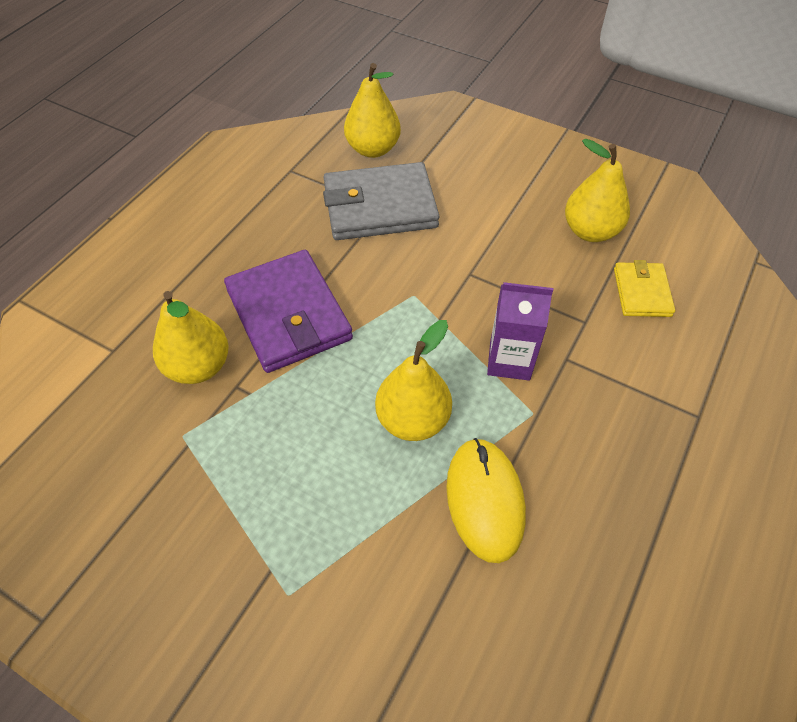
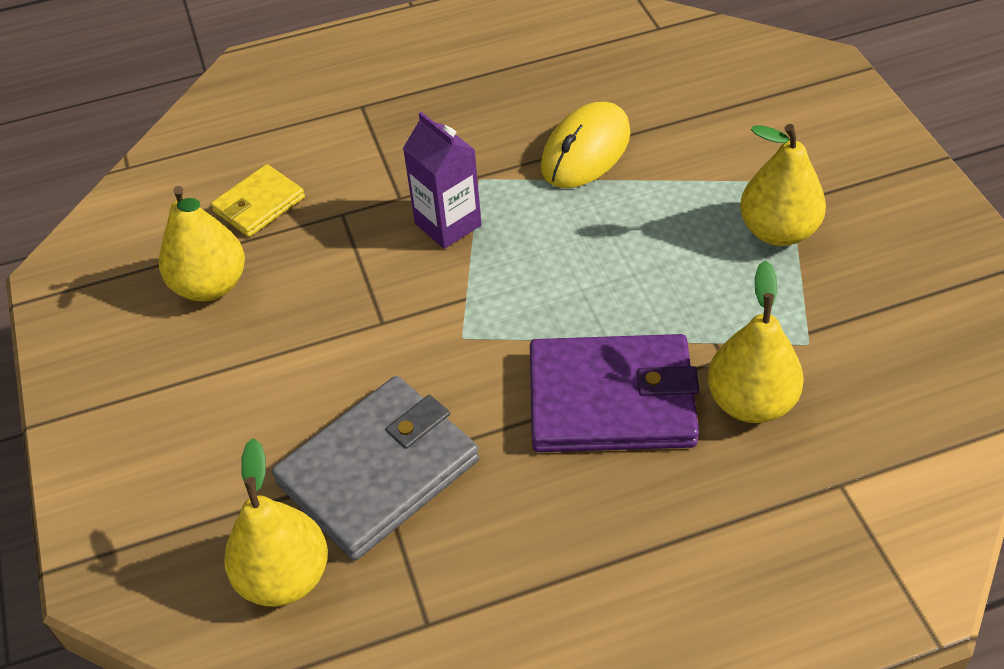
camera: 135 degrees left, 5 degrees down
(288, 314) = (611, 400): purple wallet -> purple wallet turned 75 degrees clockwise
(380, 206) = (378, 471): grey wallet -> grey wallet turned 75 degrees counterclockwise
(413, 420) = (583, 231): yellow pear -> yellow pear (778, 231)

